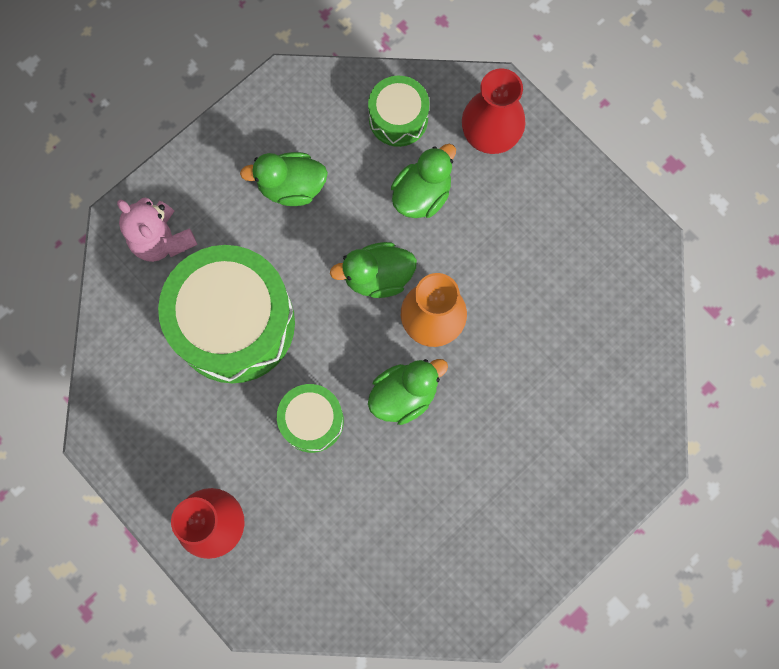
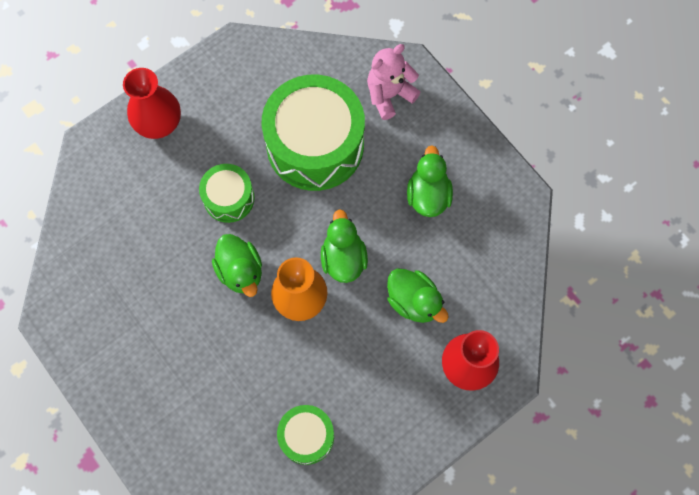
camera: 95 degrees right, 5 degrees down
(398, 118) = (486, 288): green drum -> green drum (306, 436)

